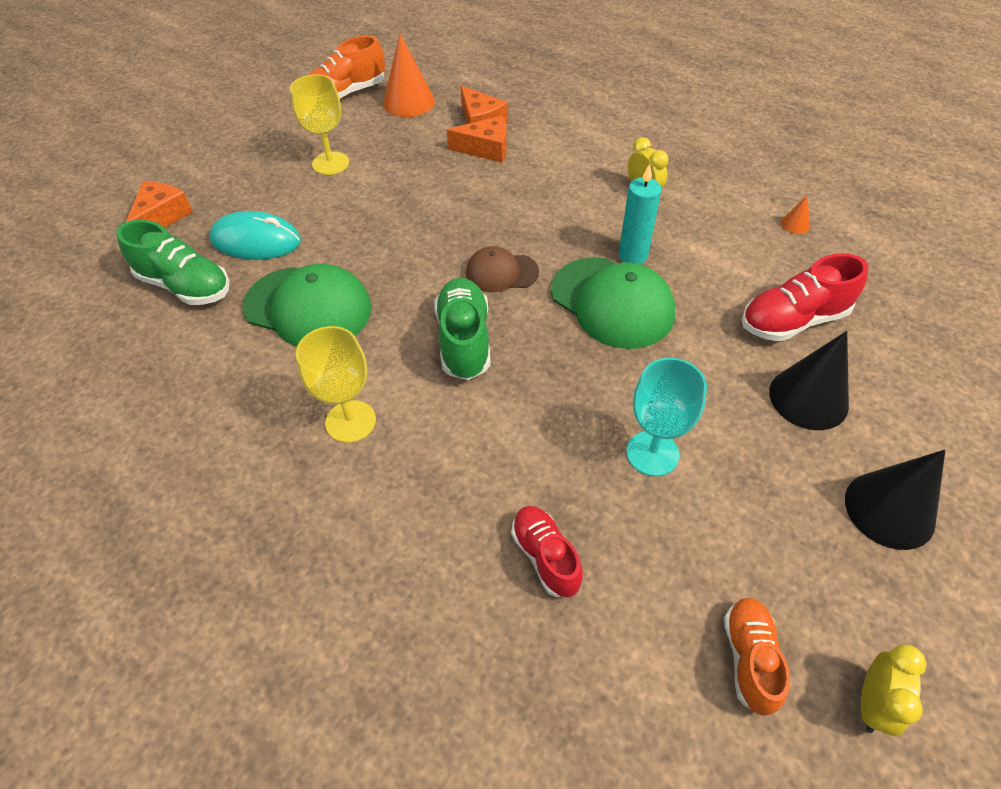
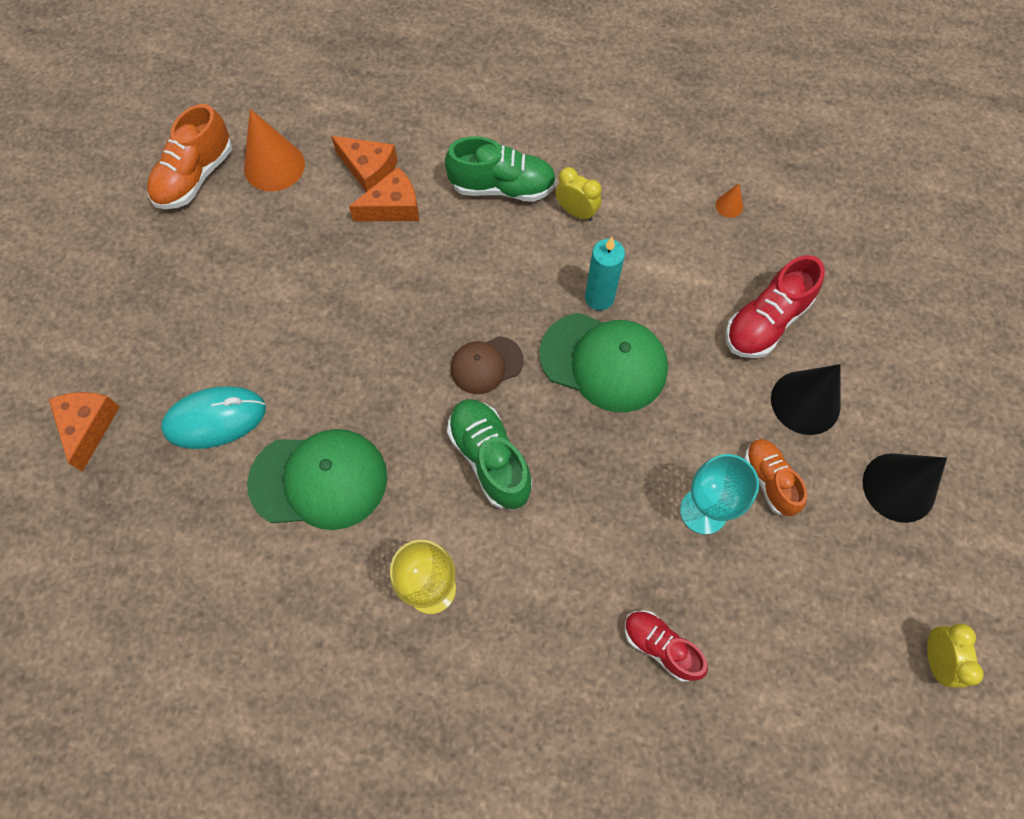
camera: 25 degrees left, 15 degrees up
(185, 286) = (175, 504): green shoe -> green shoe (502, 187)
(330, 163) = (235, 285): yellow goblet -> none
(749, 658) = (843, 663): orange shoe -> orange shoe (769, 480)

